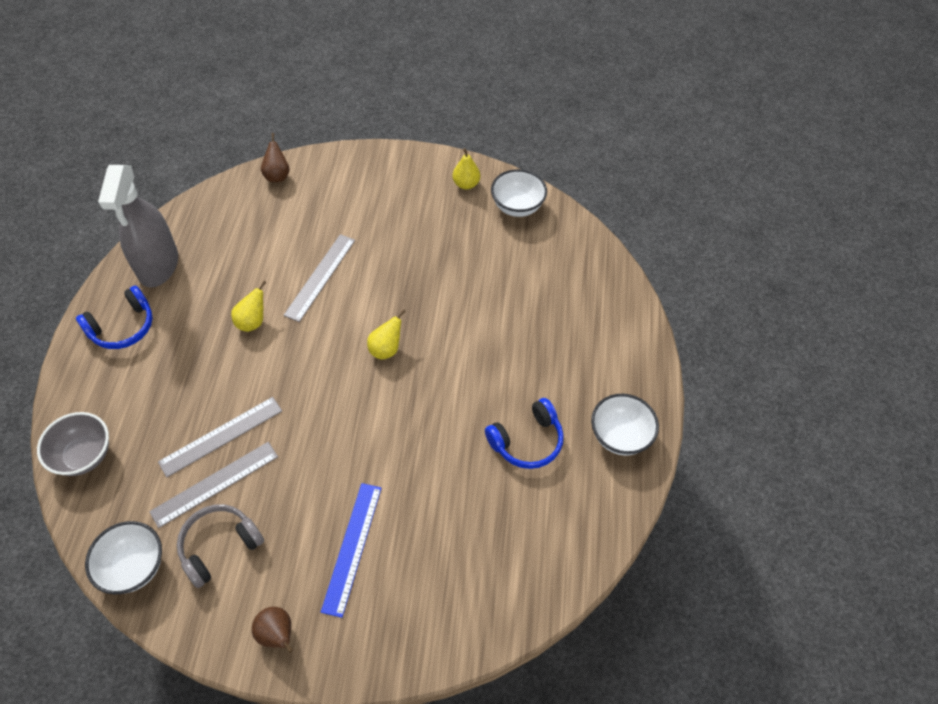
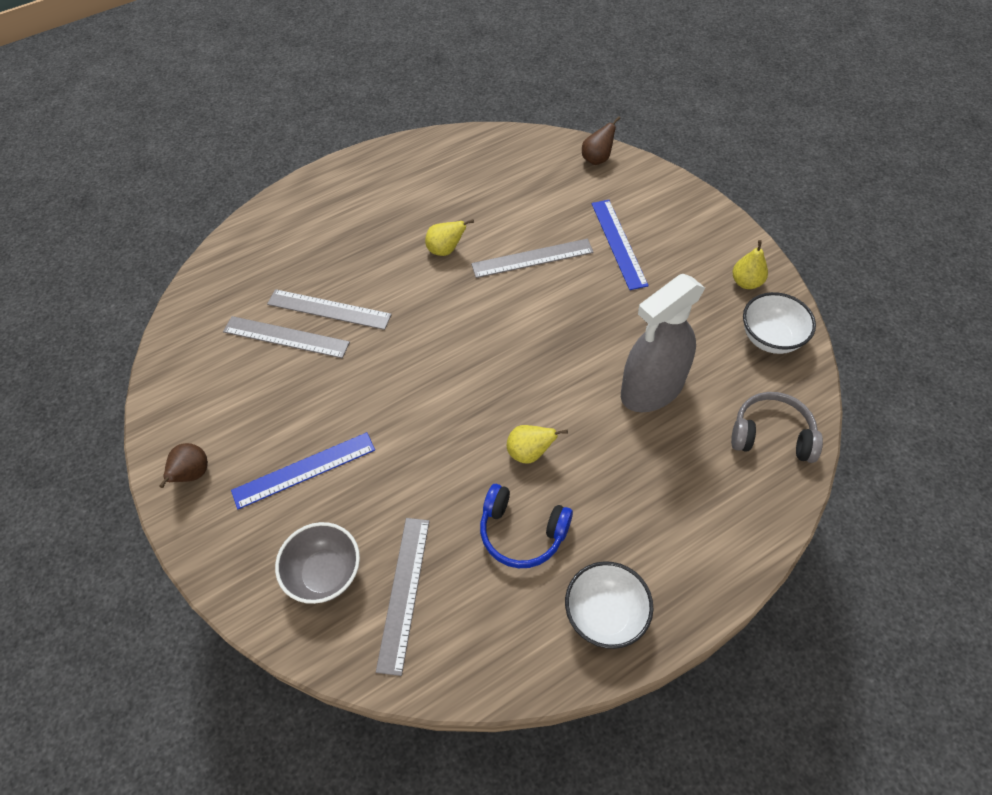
camera: 55 degrees right, 0 degrees up
(84, 455) = (246, 246): grey bowl -> grey bowl (325, 574)
(123, 327) = (366, 184): blue headphones -> none
(134, 567) = (182, 342): white bowl -> none
(158, 265) = (438, 160): grey spray bottle -> grey spray bottle (652, 389)
(219, 546) = (237, 380): grey headphones -> grey headphones (771, 435)
(363, 221) = (618, 243): none -> blue ruler
(386, 349) = (509, 354): yellow pear -> yellow pear (529, 452)
(509, 543) = (404, 592): none -> grey ruler

